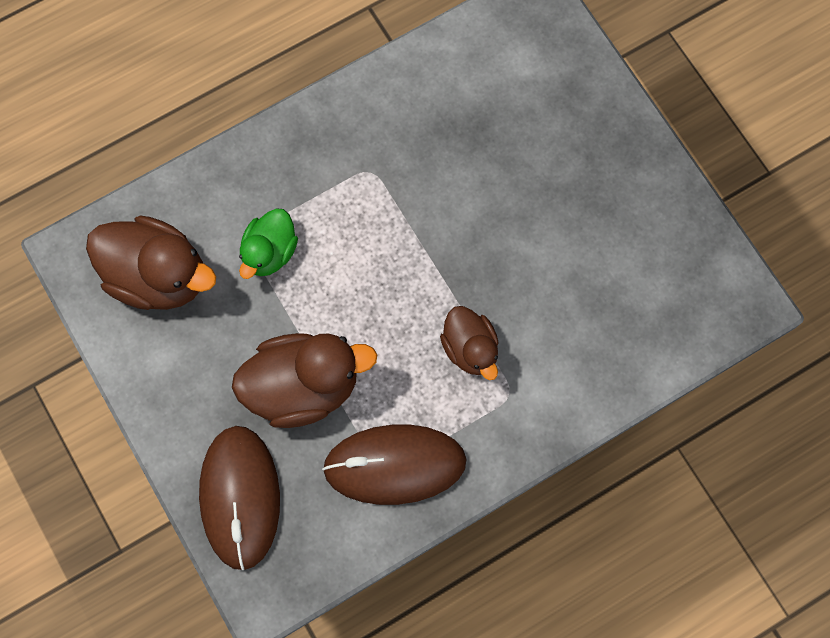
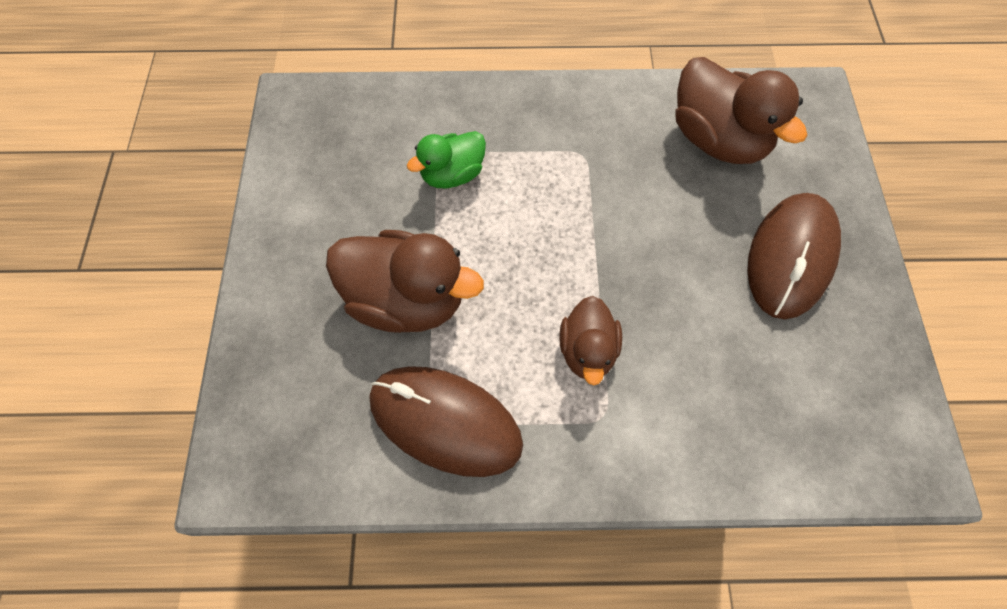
camera: 30 degrees right, 10 degrees down
(158, 276) = (346, 147): brown duck -> brown duck (718, 140)
(240, 497) = (281, 368): brown mouse -> brown mouse (791, 257)

